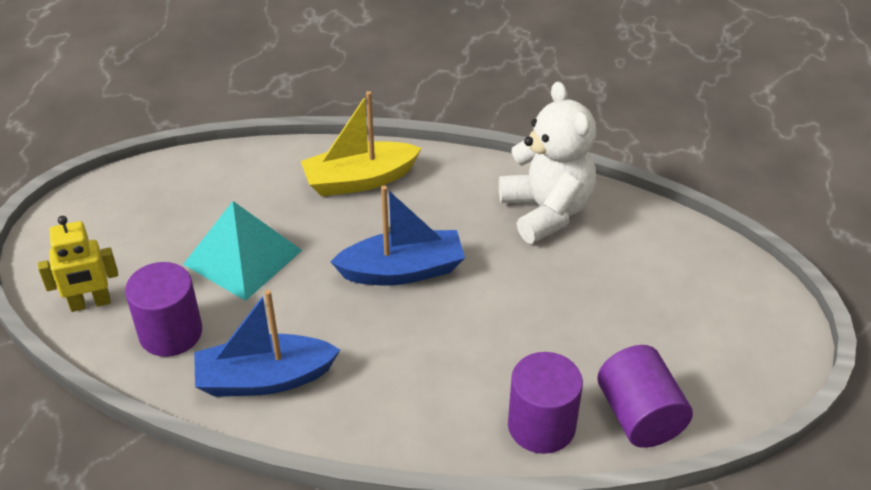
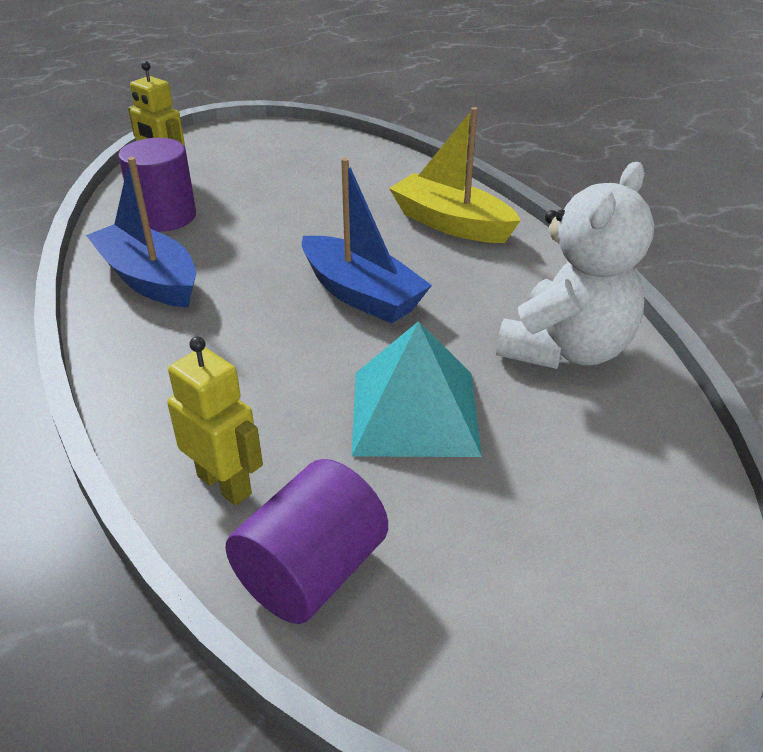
camera: 55 degrees right, 5 degrees down
(242, 257) = (284, 211): turquoise pyramid -> turquoise pyramid (415, 412)
(541, 426) = (225, 484): purple cylinder -> yellow robot

